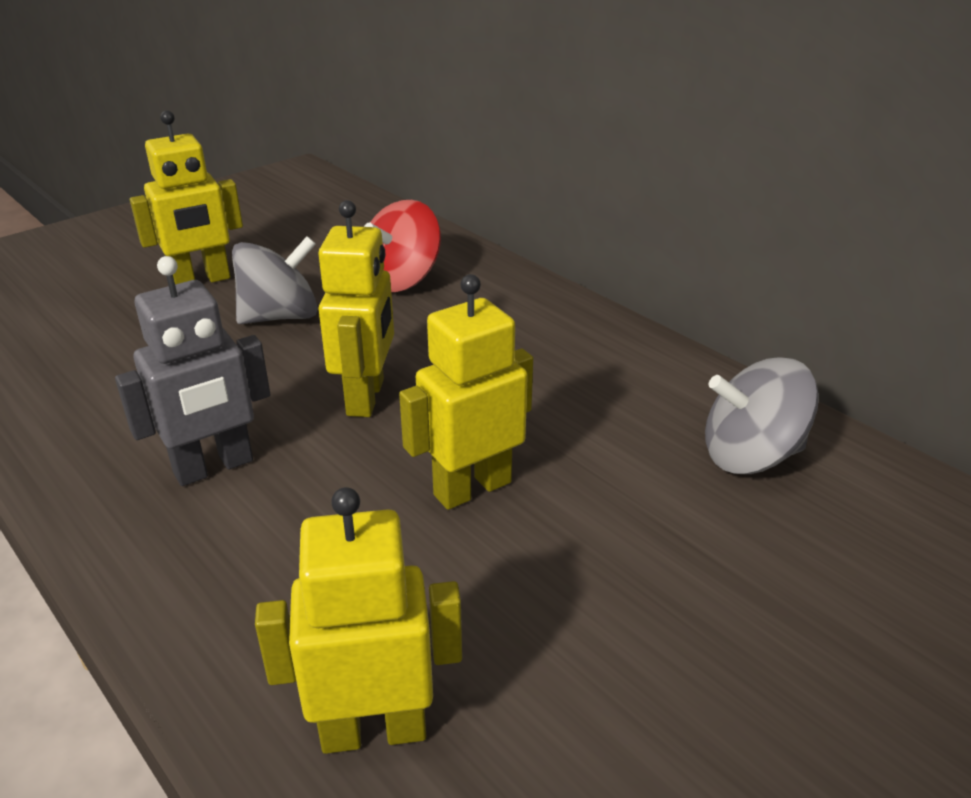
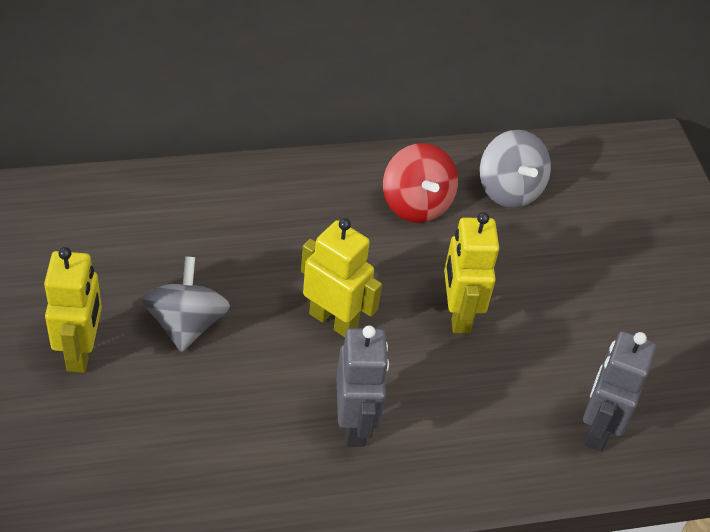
camera: 65 degrees left, 15 degrees up
(373, 730) = (598, 428): yellow robot -> grey robot
(401, 280) = (190, 234): red spinning top -> red spinning top (416, 204)
(750, 455) = (509, 189): grey spinning top -> grey spinning top turned 45 degrees counterclockwise

